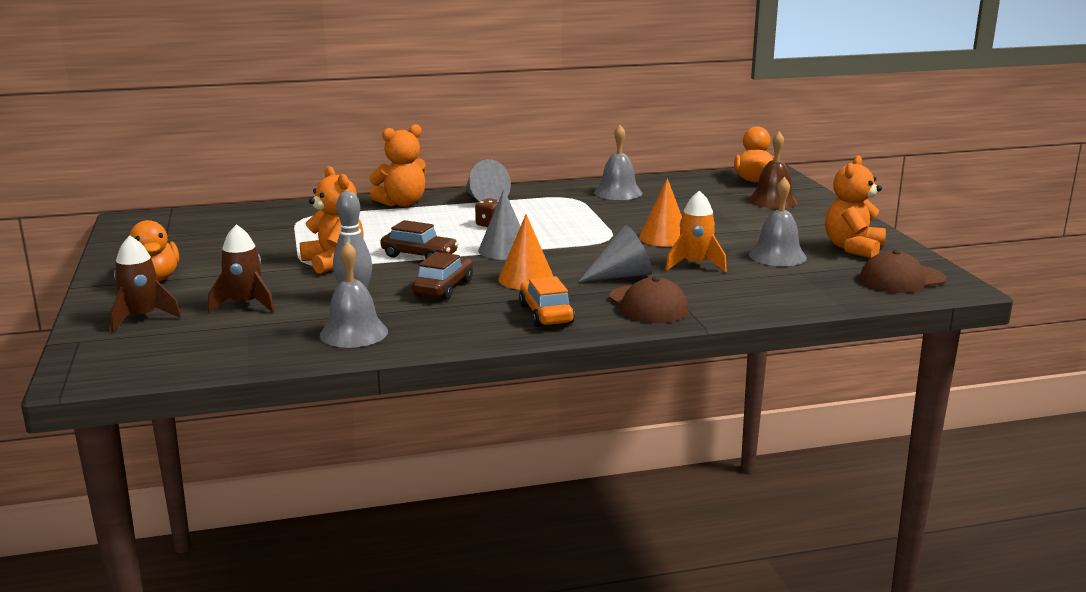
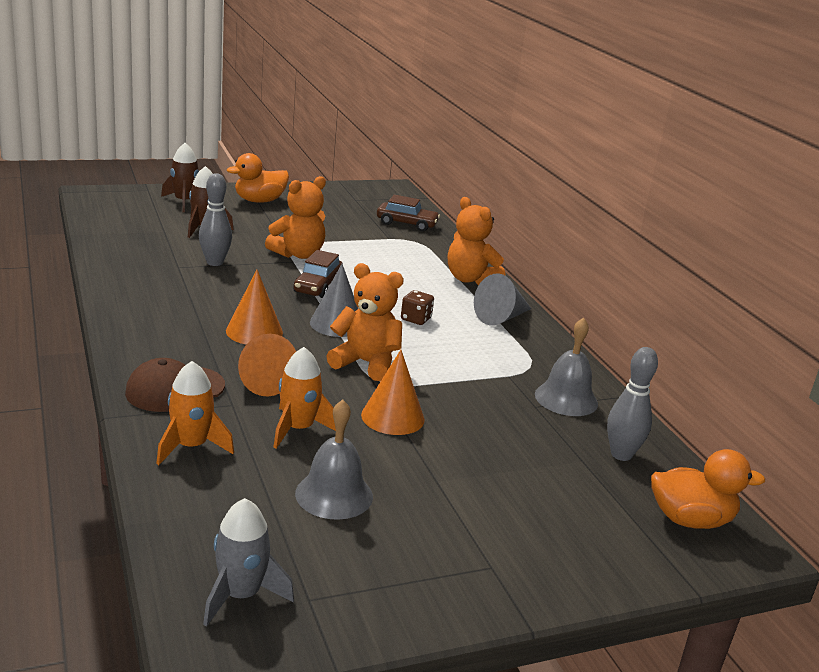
camera: 80 degrees right, 5 degrees up
(354, 333) = (138, 263): grey bell -> none
(443, 288) = (233, 295): brown car -> brown car (407, 224)
(546, 314) = (161, 337): orange car -> none
(621, 276) = (261, 381): grey cone -> orange cone
(688, 186) = (621, 454): none -> grey bowling pin
(737, 296) = (191, 446): none -> orange rocket
(773, 200) = (587, 525): brown bell -> none
(853, 248) = (372, 570): orange teddy bear -> orange teddy bear (366, 363)
(901, 279) = (241, 595): brown cap -> grey rocket

